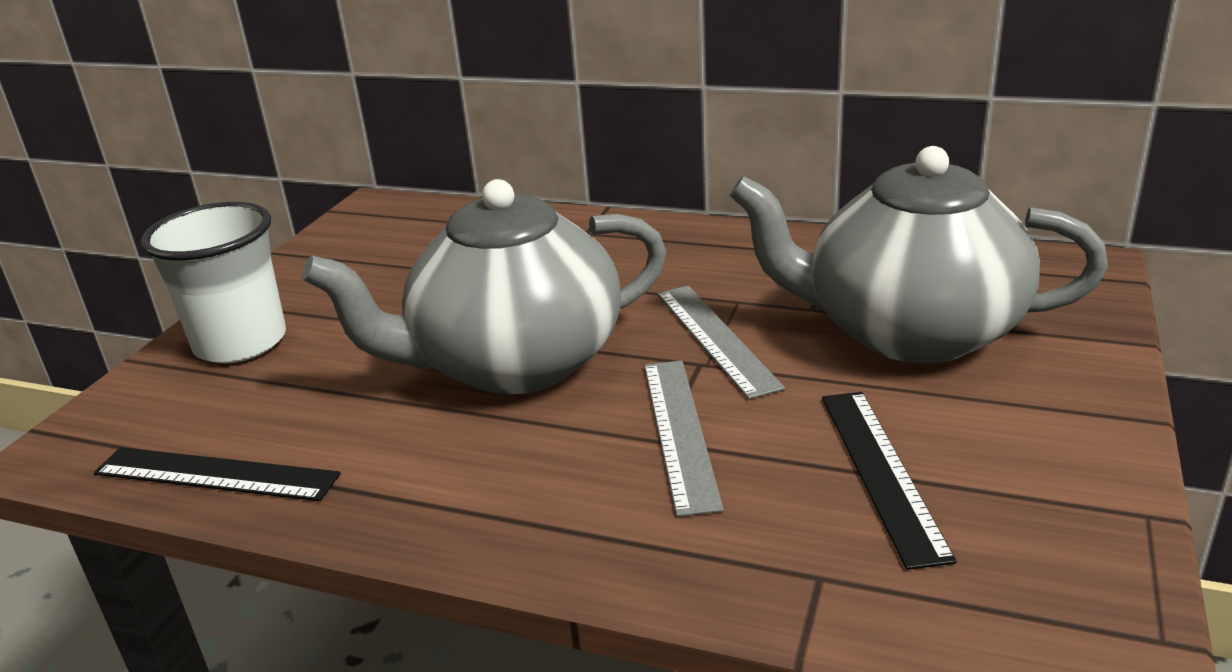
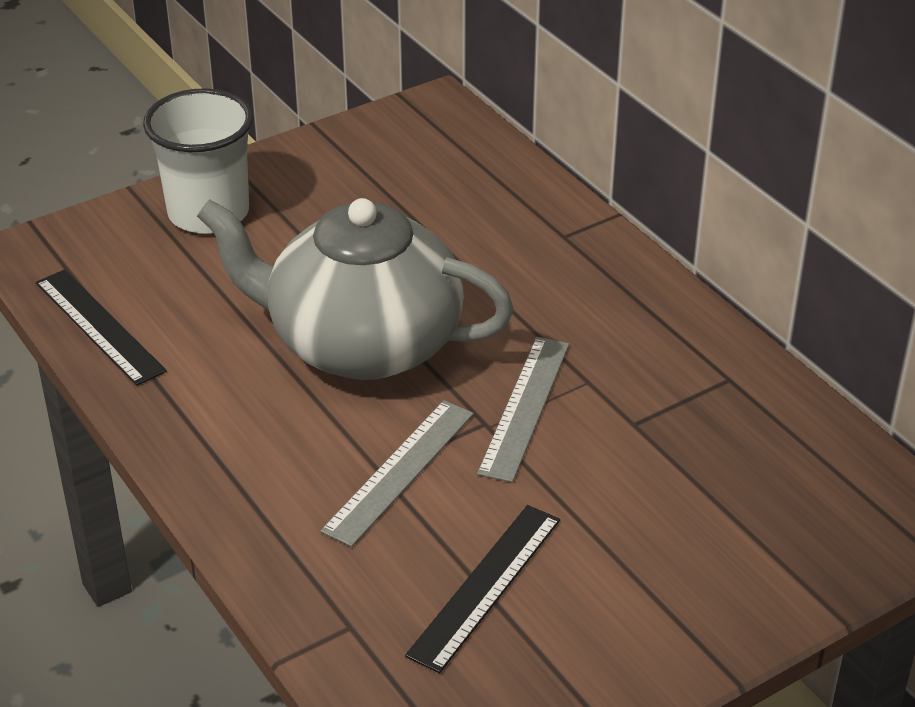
camera: 35 degrees right, 10 degrees up
(909, 332) = (675, 491): grey teapot -> none

